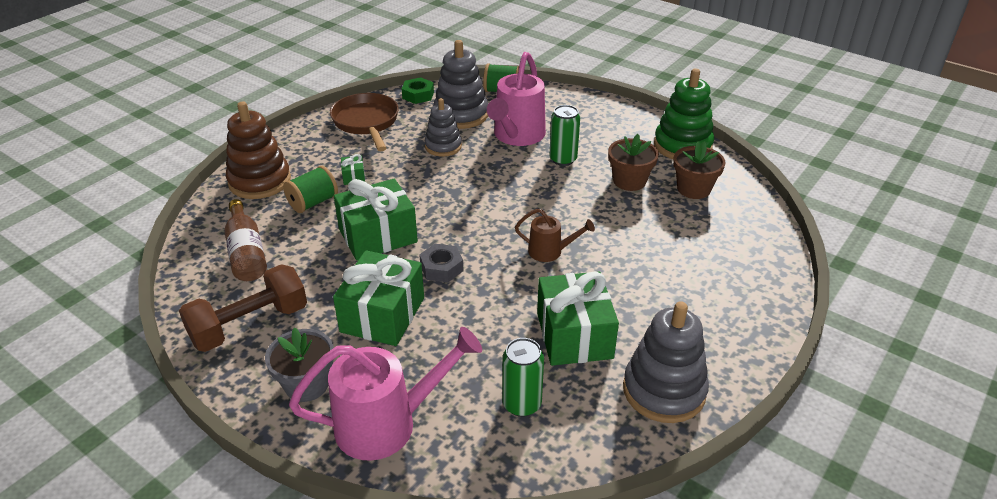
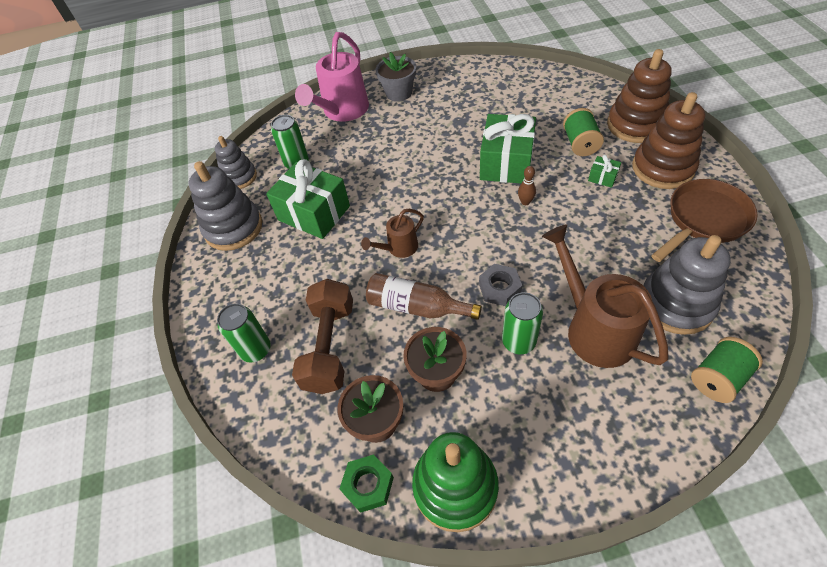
camera: 135 degrees right, 15 degrees up
(246, 253) = (541, 98): brown bottle -> brown bottle (417, 307)
(249, 325) = (467, 85): brown dumbbell -> brown dumbbell (329, 346)
(316, 152) = (662, 168): none -> brown stacking toy
(366, 122) = (704, 220): brown pan -> brown pan turned 60 degrees counterclockwise
(382, 315) = (422, 137): green gift -> none
(418, 95) = (750, 287): green nut -> green nut (368, 485)
(422, 205) = (525, 202): none -> brown bowling pin
(441, 268) = (439, 180): grey nut -> grey nut (499, 288)
(443, 146) = (614, 257): grey stacking toy -> grey stacking toy (239, 177)
(517, 136) = (593, 328): pink watering can -> brown watering can
(737, 276) = (256, 350): none -> green can

